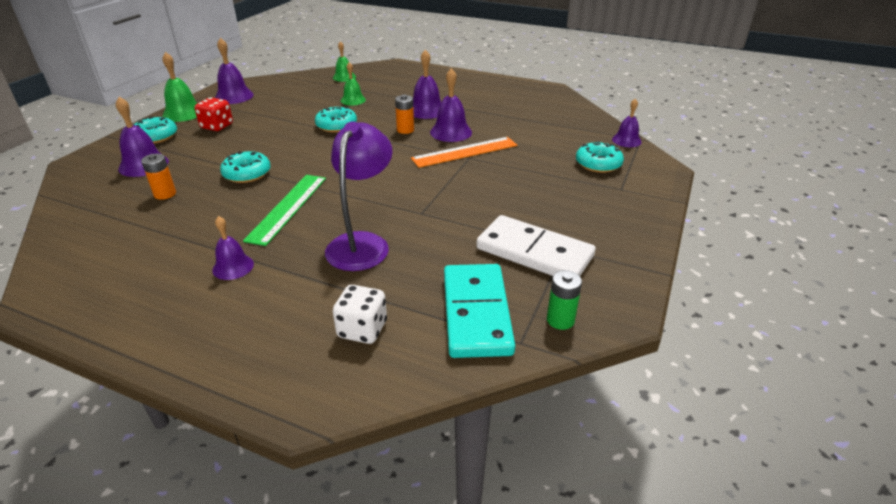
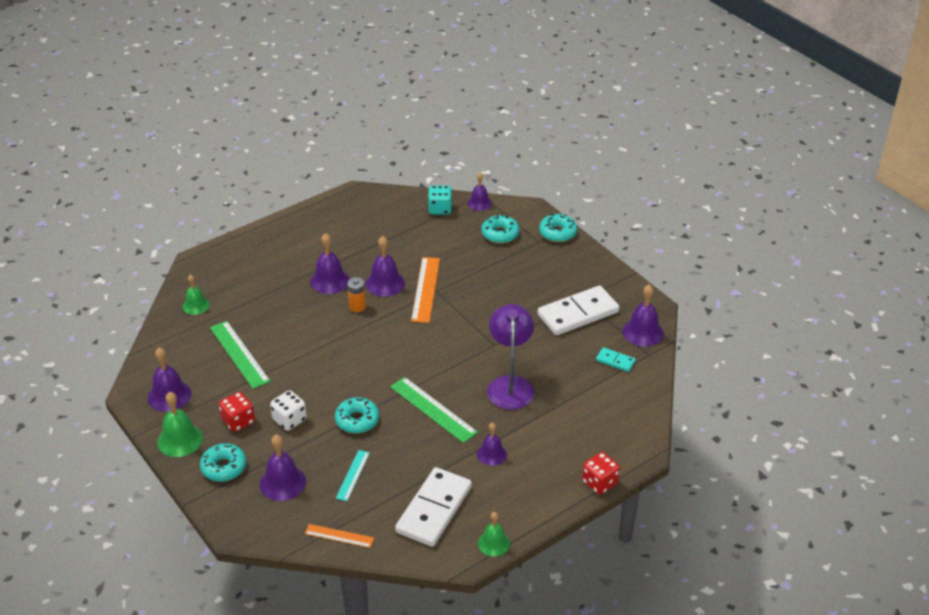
camera: 60 degrees left, 5 degrees up
(71, 212) = (339, 536): none -> orange ruler
(123, 256) = (434, 509): none -> white domino
(165, 194) = (353, 475): orange battery -> turquoise ruler
(212, 380) = (599, 483): none -> red dice
(300, 105) = (239, 354): none -> green ruler
(336, 125) = (310, 344): turquoise donut -> turquoise donut (558, 233)
(353, 100) = (262, 317): green bell -> green bell (493, 543)
(362, 243) = (510, 385): purple lamp -> purple lamp turned 45 degrees clockwise
(362, 329) = (598, 411): white dice -> white dice (289, 420)
(476, 313) = (615, 361): turquoise domino -> turquoise domino, size x0.46
(560, 320) = (643, 332): green battery -> purple bell
(586, 126) = (440, 209): none -> turquoise dice

